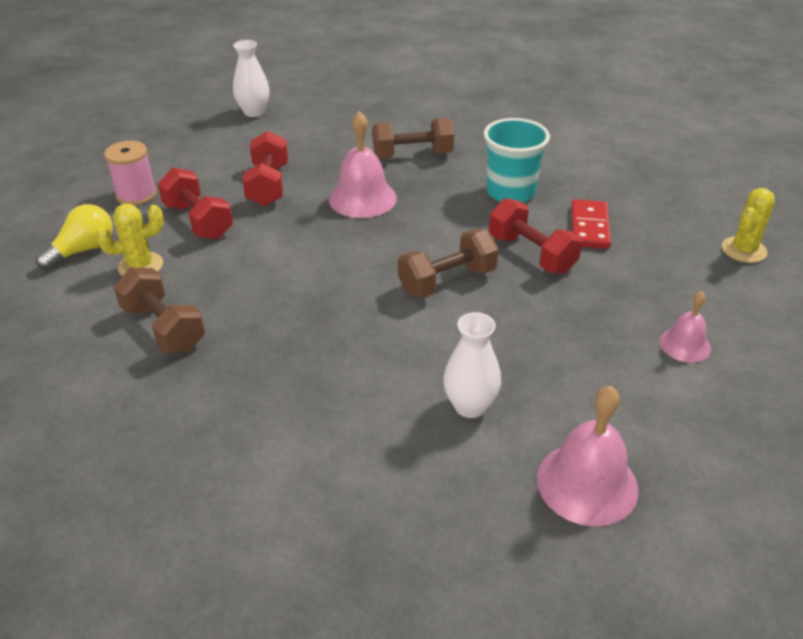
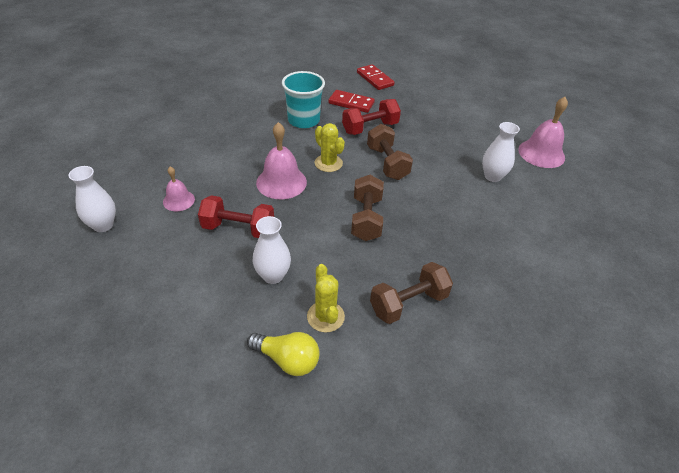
camera: 80 degrees left, 5 degrees up
(83, 250) = (287, 360): yellow light bulb -> yellow light bulb turned 150 degrees clockwise
(136, 195) = (209, 318): pink spool -> none
(198, 221) = (273, 275): red dumbbell -> white vase
(412, 155) = (235, 149): brown dumbbell -> brown dumbbell (366, 219)
(685, 345) = (454, 103): pink bell -> pink bell (178, 200)
(687, 241) = (375, 79): none -> red domino
(743, 250) = (386, 67): yellow cactus -> yellow cactus (328, 163)

